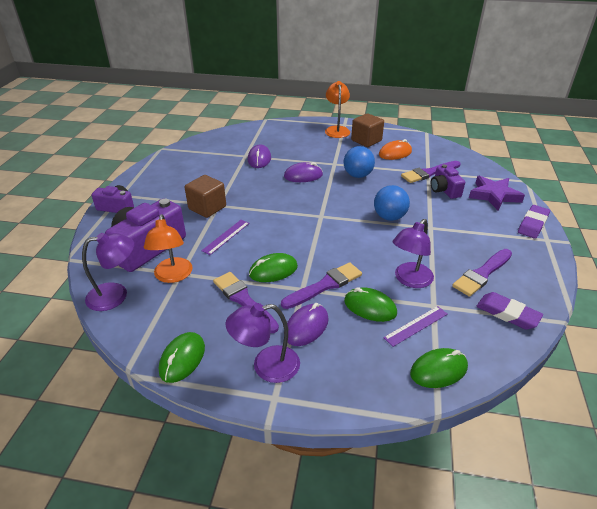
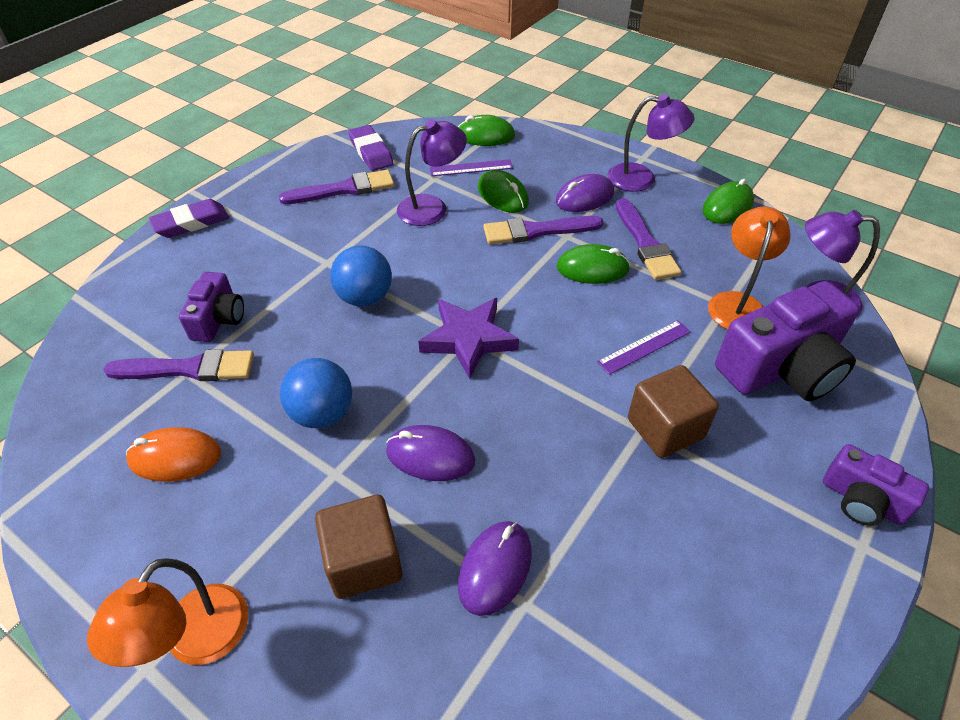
camera: 155 degrees left, 10 degrees up
(366, 141) = (179, 540): brown cube -> brown cube (363, 561)
(494, 195) = (163, 282): purple star -> purple star (468, 339)

